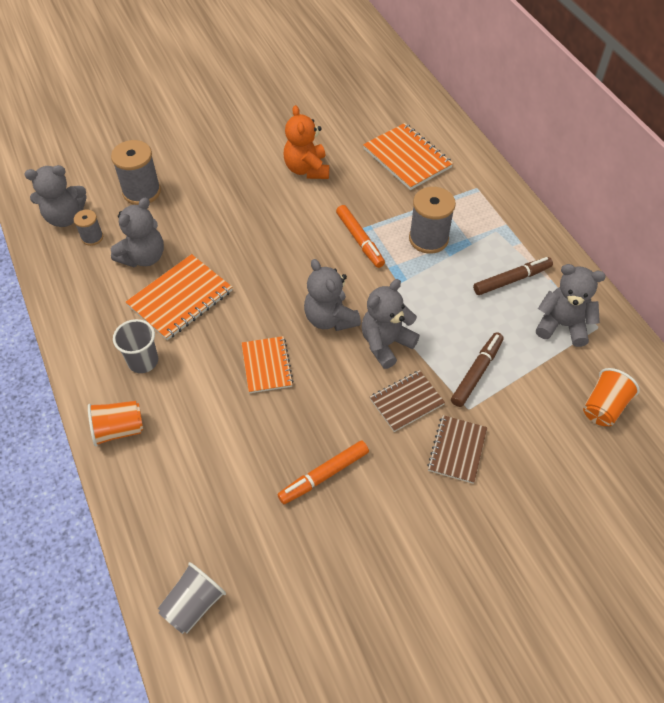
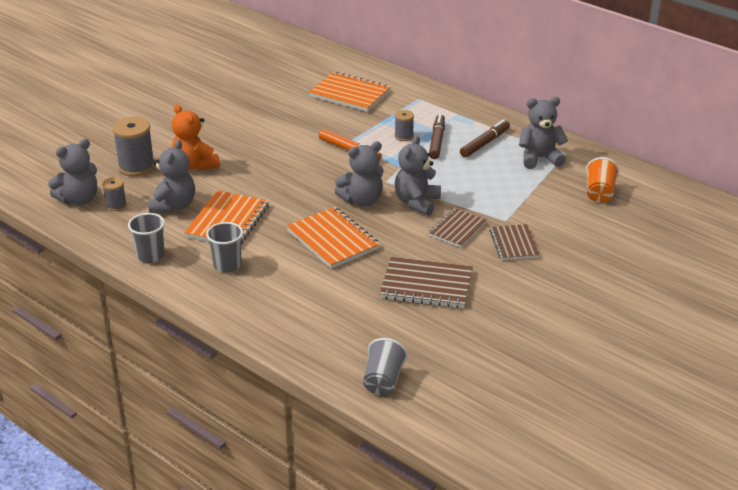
camera: 25 degrees left, 20 degrees down
(81, 319) = (150, 256): none -> grey cup
(119, 430) = (241, 309): orange cup -> none
(267, 365) = (333, 240): orange notebook -> orange notebook, size x1.54
(307, 169) = (271, 119): orange teddy bear -> orange teddy bear (195, 165)
(324, 475) = (426, 285): orange marker -> brown notebook
(330, 318) = (362, 200): grey teddy bear -> grey teddy bear turned 60 degrees counterclockwise
(428, 239) = (404, 136): grey spool -> grey spool, size x0.55
(476, 372) = (497, 200): brown marker -> brown marker (437, 141)

